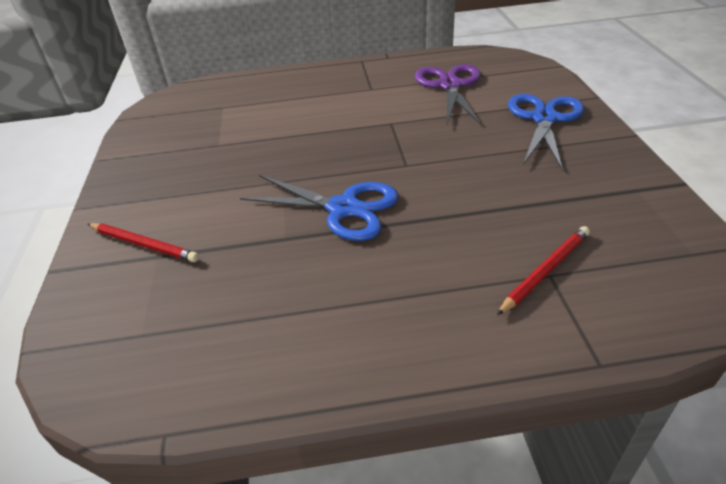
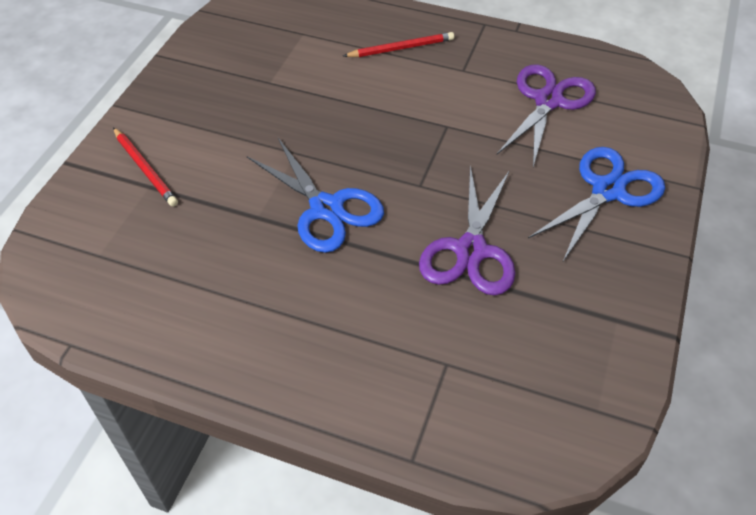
camera: 25 degrees right, 10 degrees up
(487, 190) = (470, 251): none -> purple scissors
(545, 271) = (445, 358): red pencil -> red pencil (401, 48)

